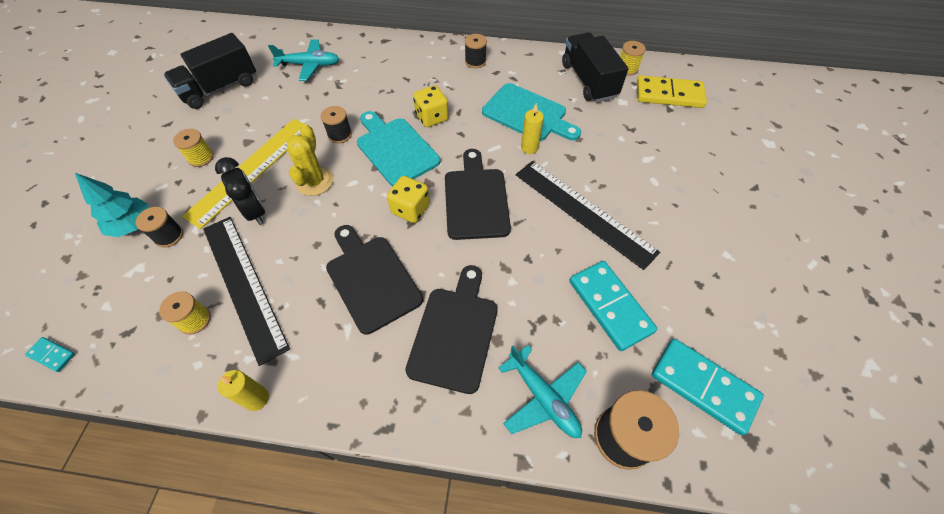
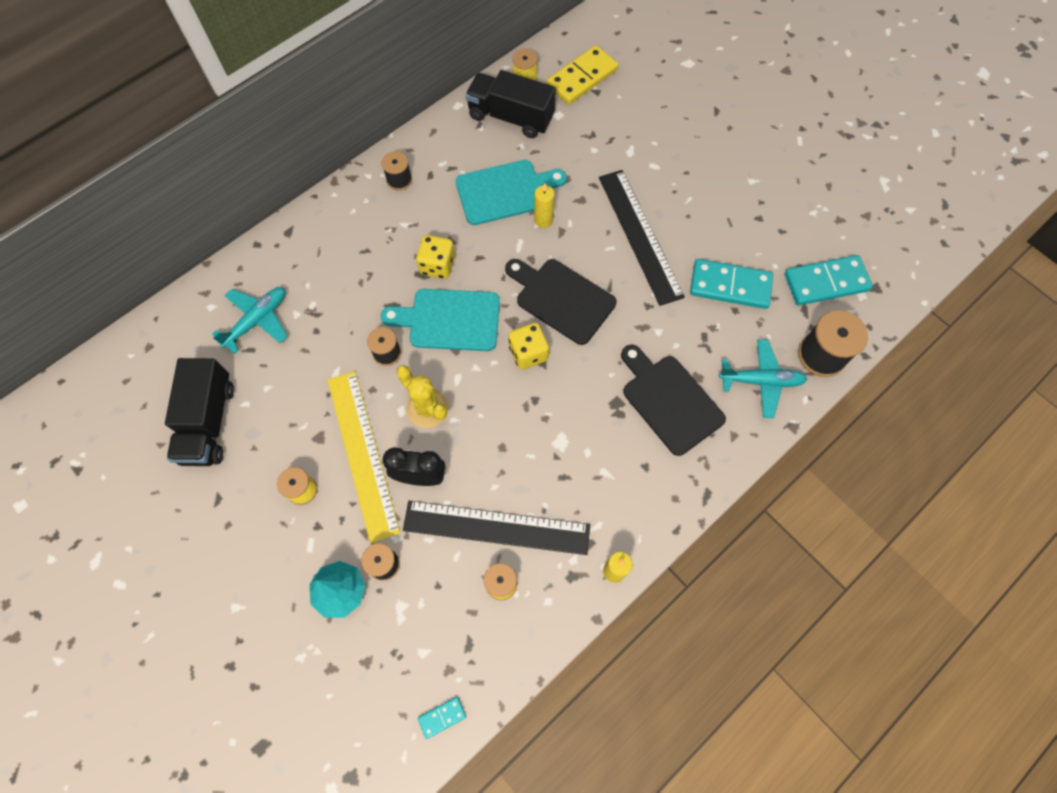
camera: 50 degrees left, 10 degrees up
(371, 279) = (574, 427): black cutting board -> none
(583, 212) = (640, 235): black ruler -> black ruler turned 75 degrees clockwise

